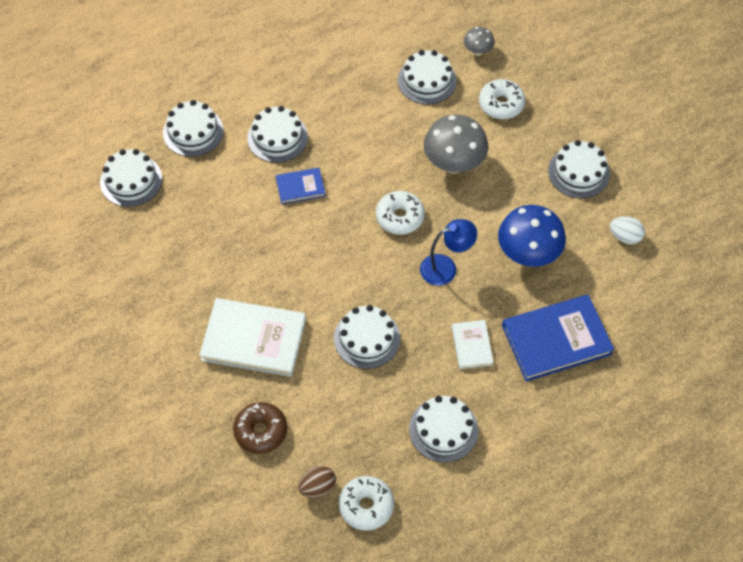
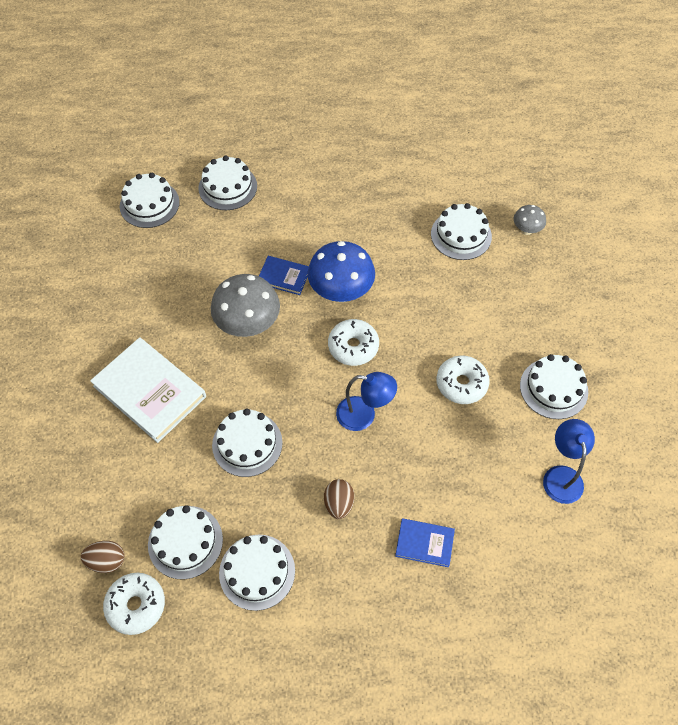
camera: 30 degrees right, 0 degrees up
(261, 431) = (96, 479): brown donut -> none
(277, 137) = (294, 224): white cake -> white cake (185, 542)
(454, 164) = (436, 322): grey mushroom -> grey mushroom (248, 325)
(472, 345) = (339, 504): white book -> brown egg
(501, 104) = (517, 288): white donut -> white donut (461, 384)
(528, 254) = (451, 443): blue mushroom -> blue mushroom (341, 292)
(556, 340) = (424, 543): blue book -> blue book, size x0.52
(625, 236) = (561, 476): white egg -> blue lamp

